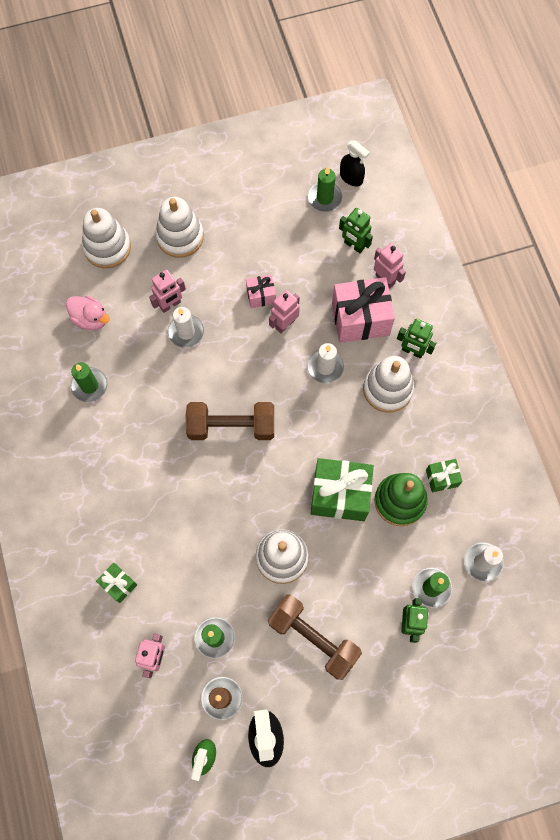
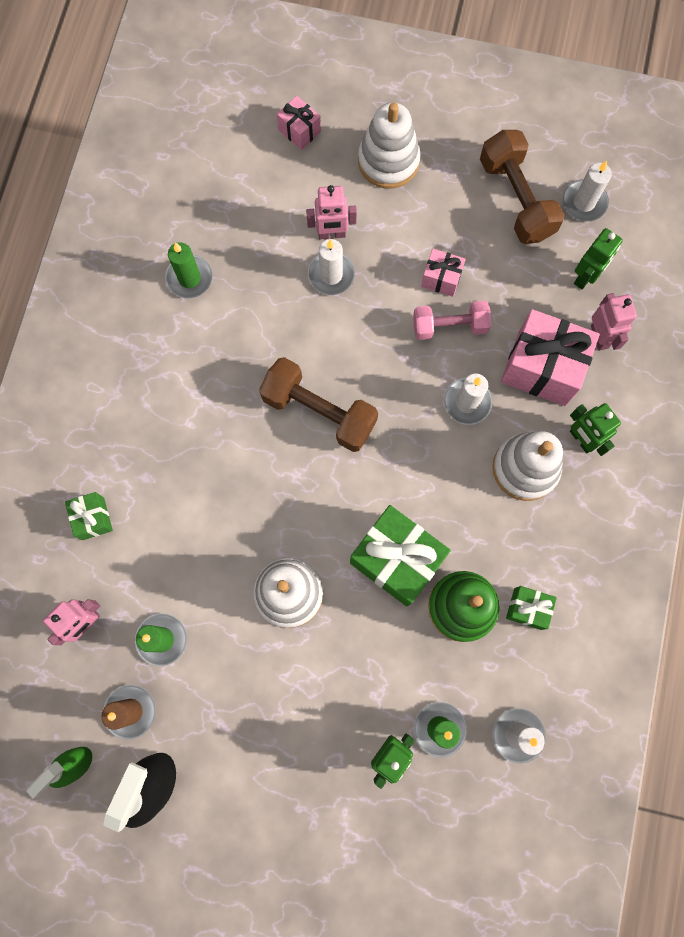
camera: 30 degrees right, 5 degrees up
(91, 319) = (234, 203): pink duck -> none
(107, 247) = (299, 131): white stacking toy -> pink gift
(284, 324) = (449, 326): pink robot -> pink dumbbell
(313, 638) = (270, 705): brown dumbbell -> brown dumbbell (516, 199)
(324, 198) = (584, 202): green candle -> white candle
(351, 177) = (630, 194): black spray bottle -> none
(354, 245) = (585, 277): green robot -> green robot turned 120 degrees counterclockwise

